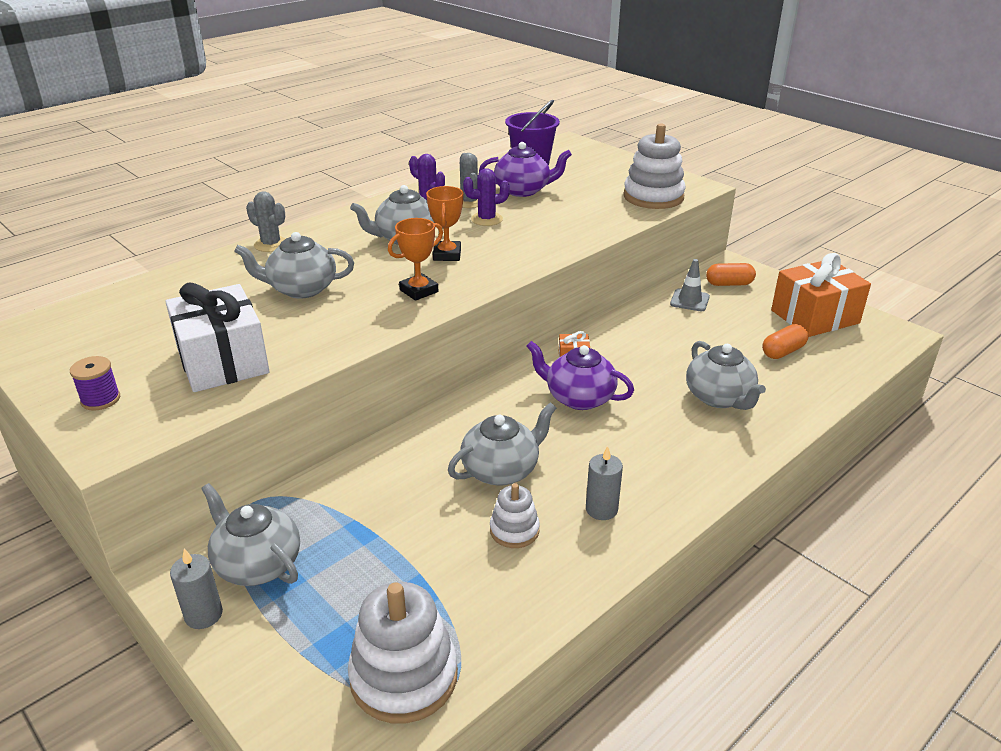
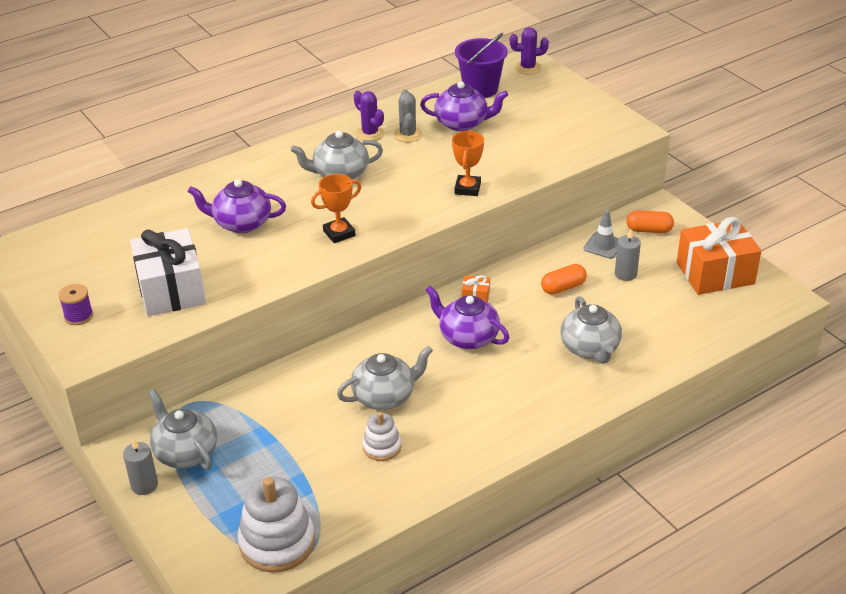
camera: 10 degrees right, 5 degrees up
(271, 244) = (222, 172): grey cactus -> none
(301, 289) = (241, 223): grey teapot -> purple teapot
(447, 255) = (372, 196): orange trophy -> orange trophy (467, 188)
(486, 219) = (418, 157): purple cactus -> purple cactus (528, 68)
(601, 509) = (455, 437): grey candle -> grey candle (625, 274)
(653, 197) = (584, 140): white stacking toy -> none
(783, 352) = (667, 308): orange capsule -> orange capsule (563, 287)

